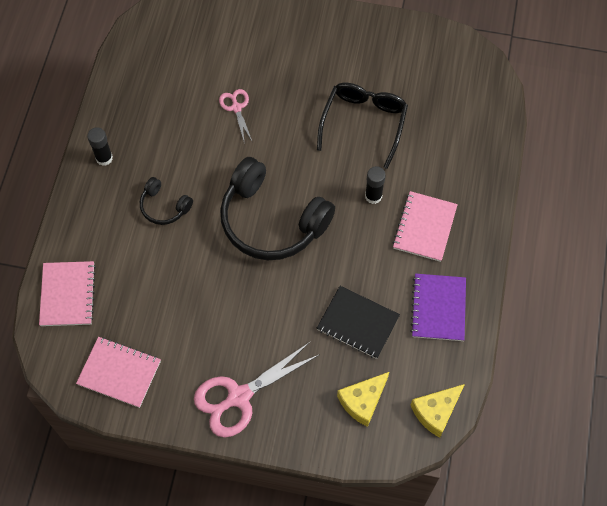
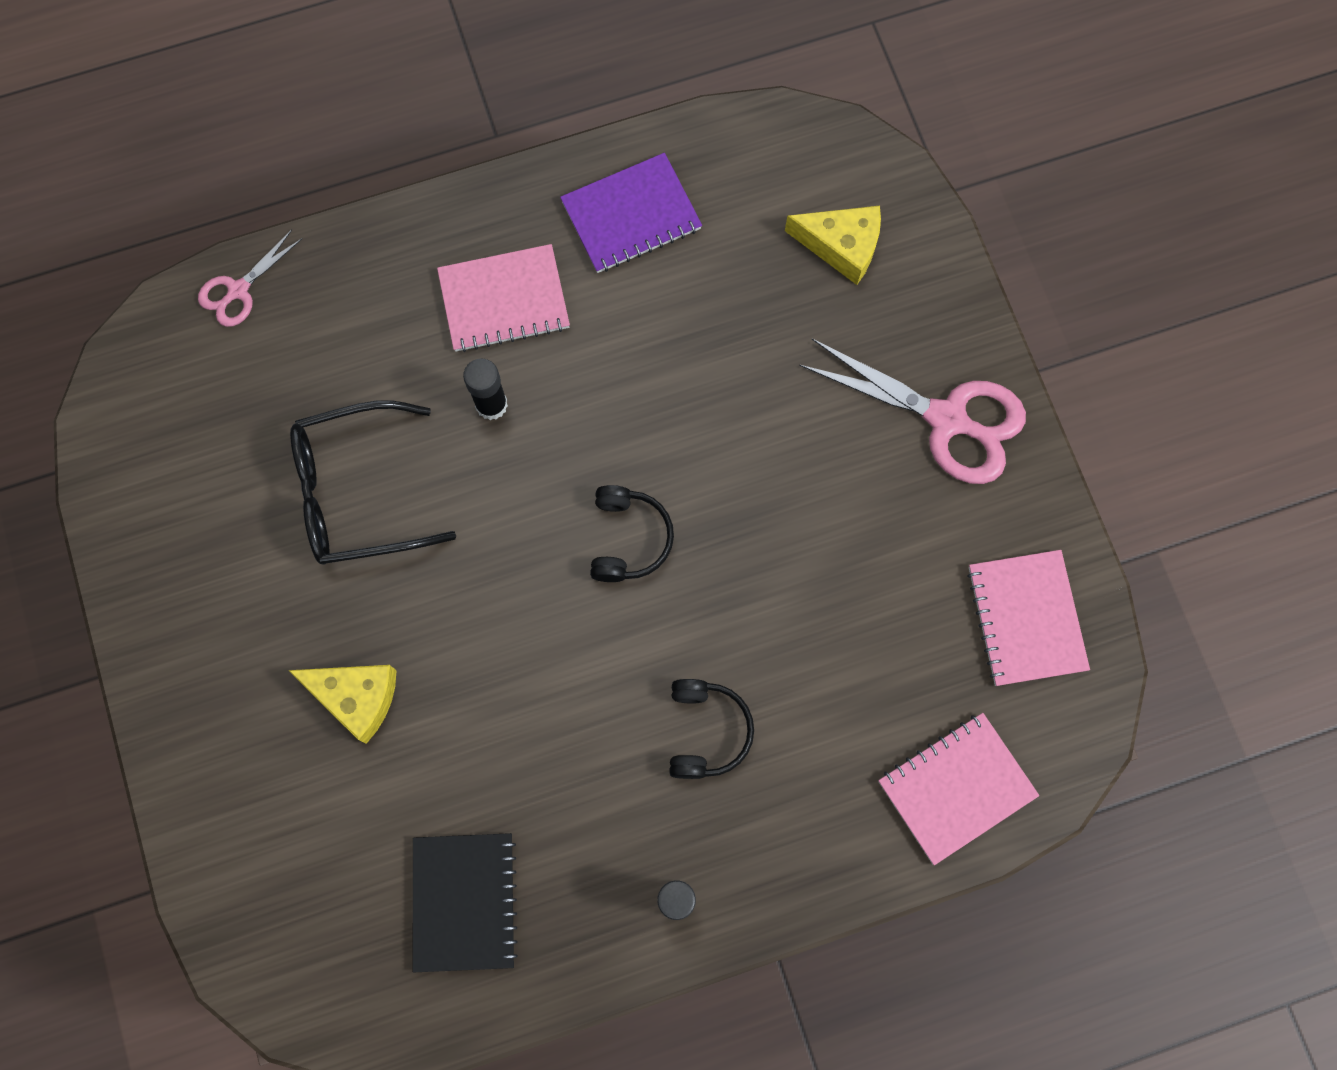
camera: 120 degrees left, 10 degrees up
(236, 108) = (443, 726): pink scissors -> pink scissors (238, 290)
(272, 220) = (628, 538): black headphones -> black headphones, size x0.47
(358, 323) = (725, 315): black notebook -> black notebook (464, 902)
(436, 412) = (794, 143): yellow cheese -> yellow cheese (356, 697)

